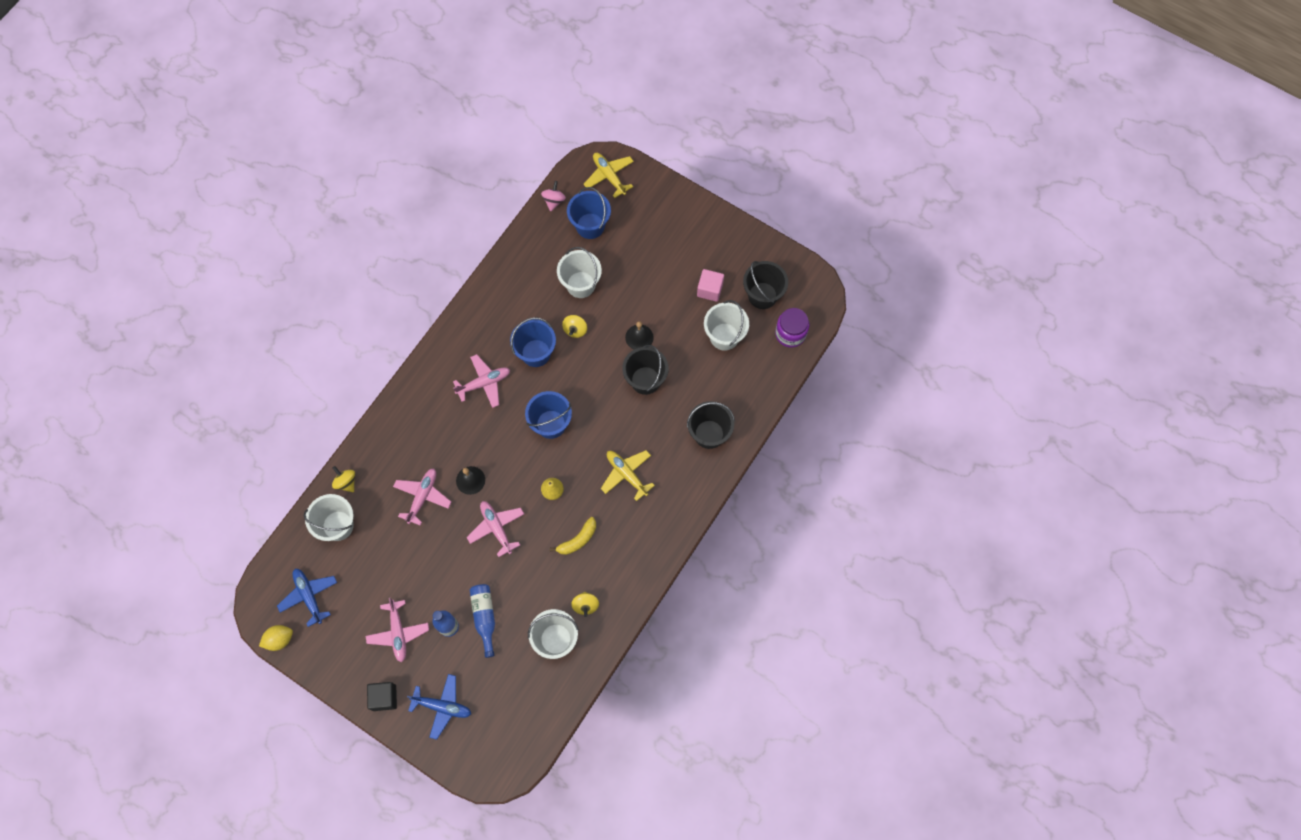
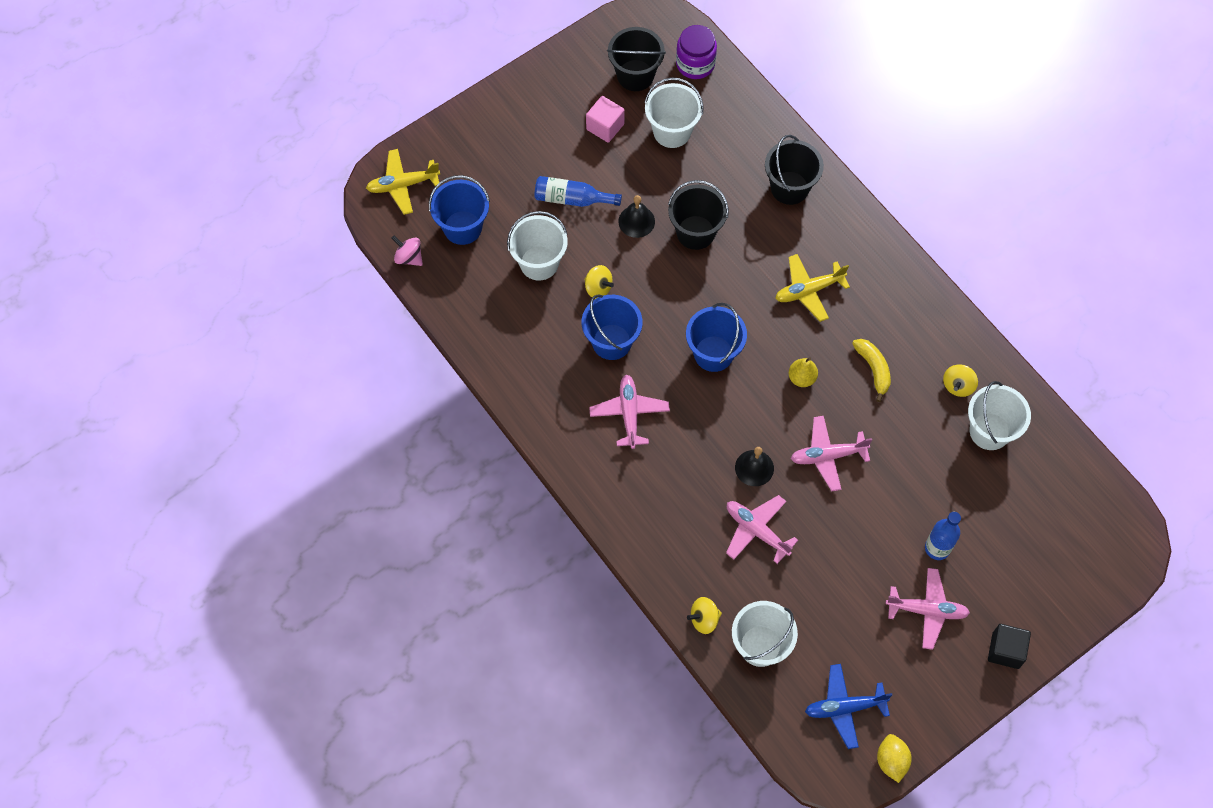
camera: 70 degrees left, 5 degrees down
(442, 706) = (1036, 584): blue plane -> none
(484, 617) = (938, 503): blue bottle -> blue bottle (572, 199)
(585, 605) = (958, 386): yellow spinning top -> yellow spinning top turned 105 degrees clockwise

